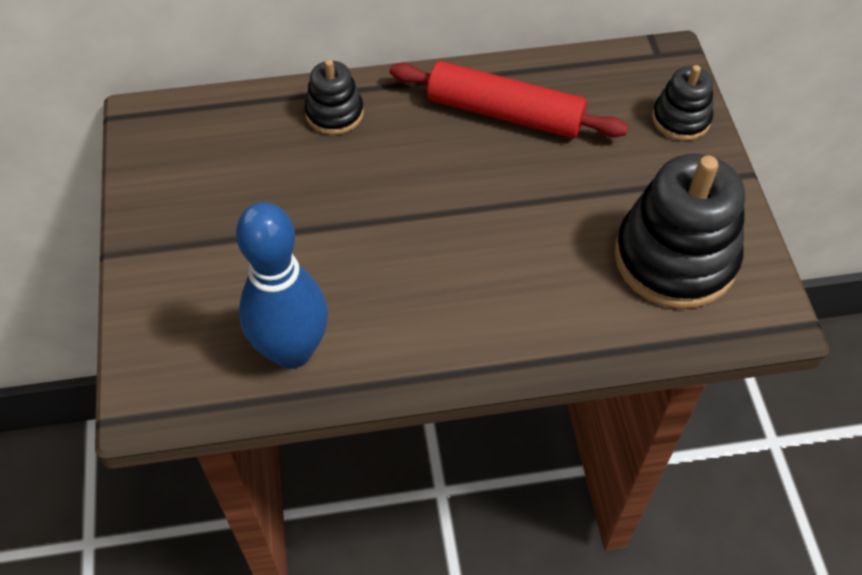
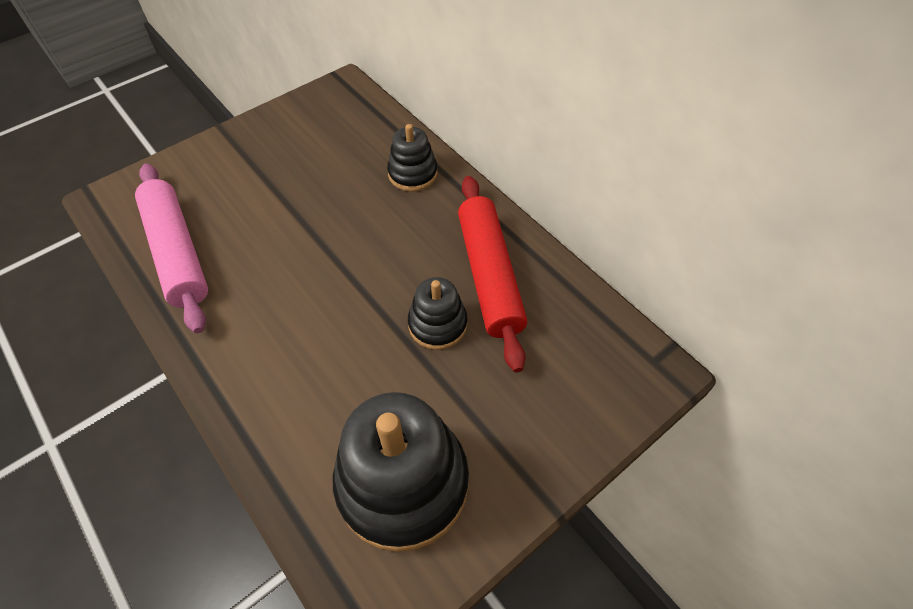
camera: 60 degrees right, 0 degrees up
(292, 351) = (177, 252): blue bowling pin -> pink rolling pin
(681, 119) = (584, 416): black stacking toy -> black stacking toy (437, 324)

